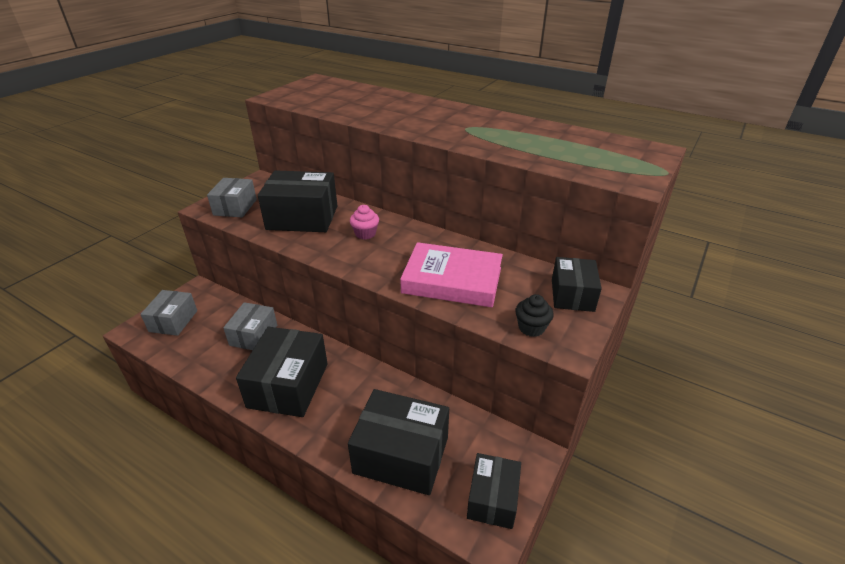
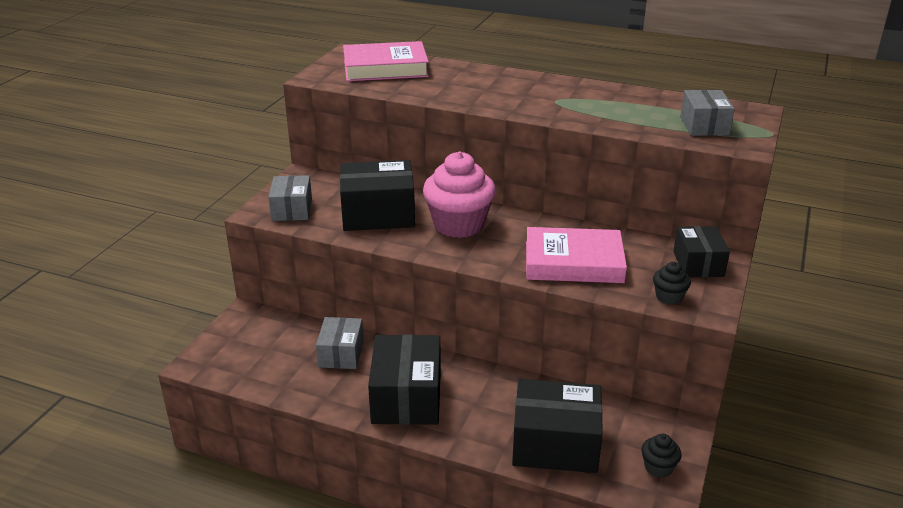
camera: 10 degrees left, 5 degrees down
(173, 321) = (237, 350): grey box -> grey box (704, 126)
(335, 93) = (385, 68): none -> pink book
(365, 234) = (459, 225): pink cupcake -> pink cupcake, size x2.18
(492, 499) = (658, 467): black box -> black cupcake

